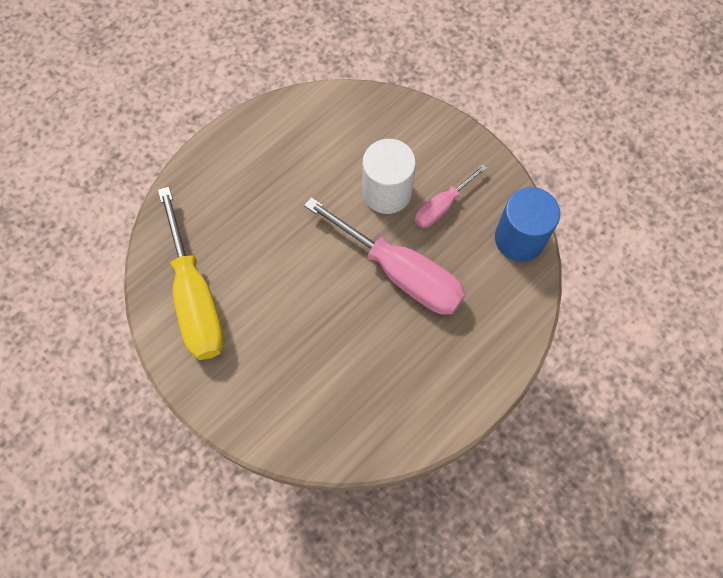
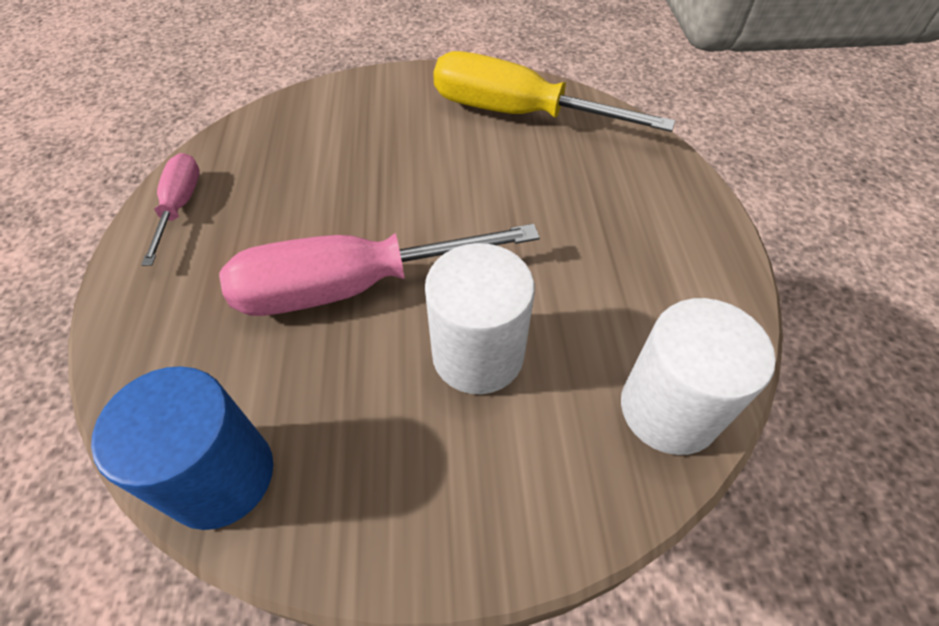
camera: 130 degrees right, 15 degrees down
(350, 110) = (668, 409): none -> white cylinder
(442, 206) = (386, 410): pink screwdriver -> pink screwdriver (180, 207)

